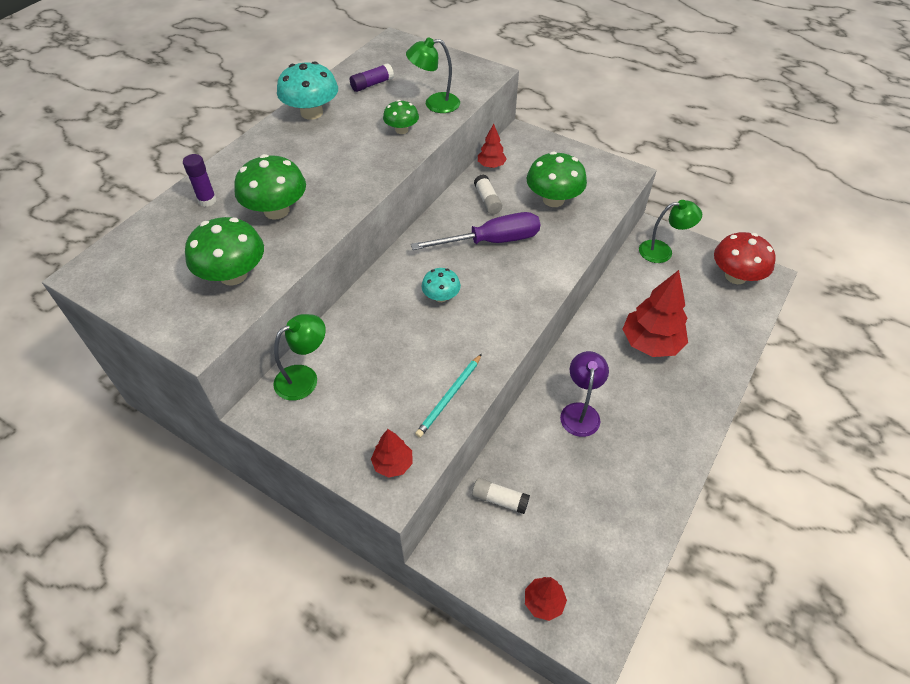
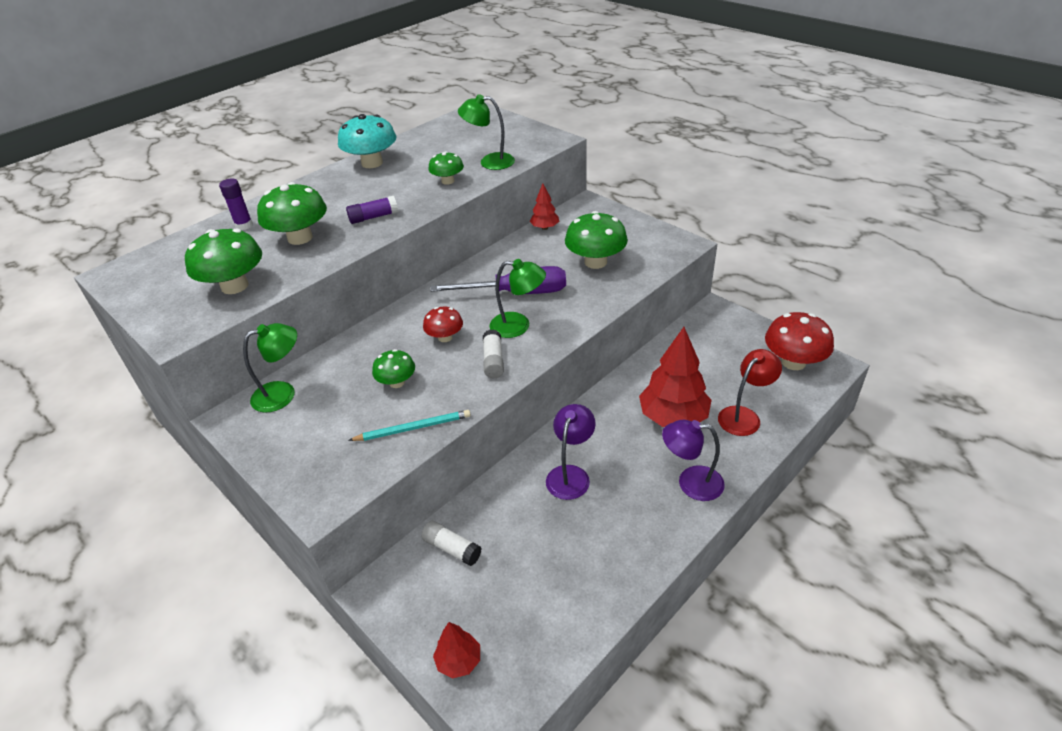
camera: 15 degrees right, 10 degrees down
(372, 84) = (438, 143): purple glue stick -> purple glue stick (373, 217)
(393, 464) = (330, 482): red tree -> none
(413, 351) = (397, 382): none -> green mushroom
(441, 297) = (445, 337): turquoise mushroom -> red mushroom
(449, 397) = (413, 428): turquoise pencil -> turquoise pencil turned 150 degrees counterclockwise
(487, 200) = (528, 257): white glue stick -> white glue stick (493, 361)
(662, 251) = (717, 330): green lamp -> green lamp (518, 326)
(685, 404) = (690, 482): none -> purple lamp
(710, 334) = (744, 416): none -> red lamp

